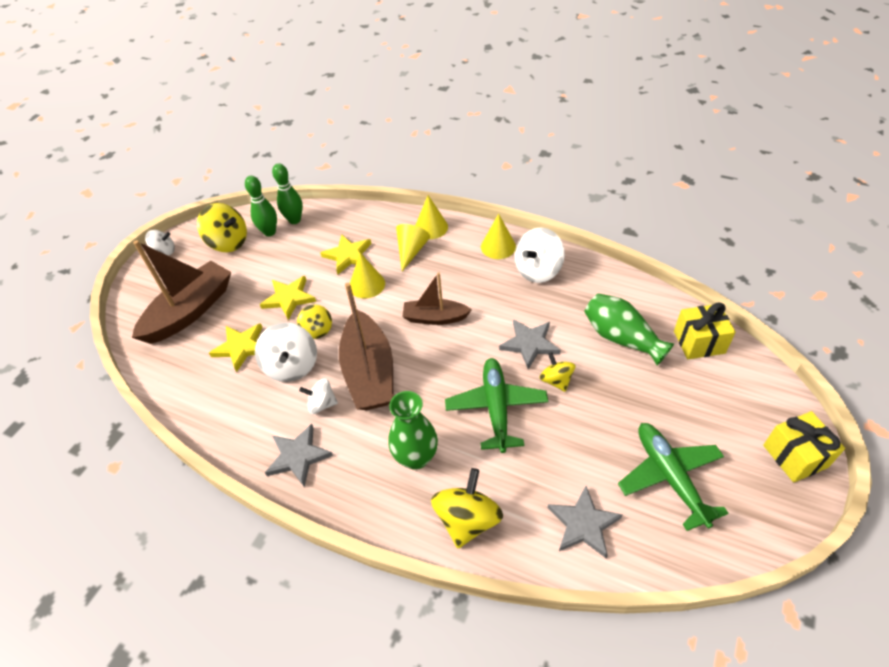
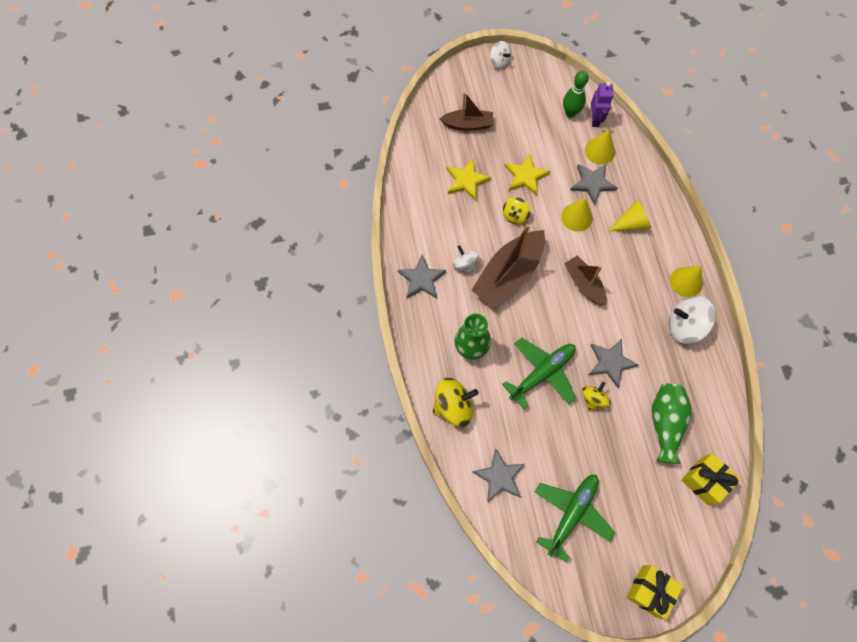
camera: 50 degrees right, 20 degrees up
(190, 311) = (468, 124): brown boat -> brown boat, size x0.59
(228, 242) = (539, 94): yellow spinning top -> none
(292, 366) = (477, 223): white spinning top -> none
(295, 220) = (595, 119): green bowling pin -> purple robot
(348, 255) = (592, 183): yellow star -> grey star
(431, 227) = (666, 220): yellow cone -> yellow cone (599, 151)

